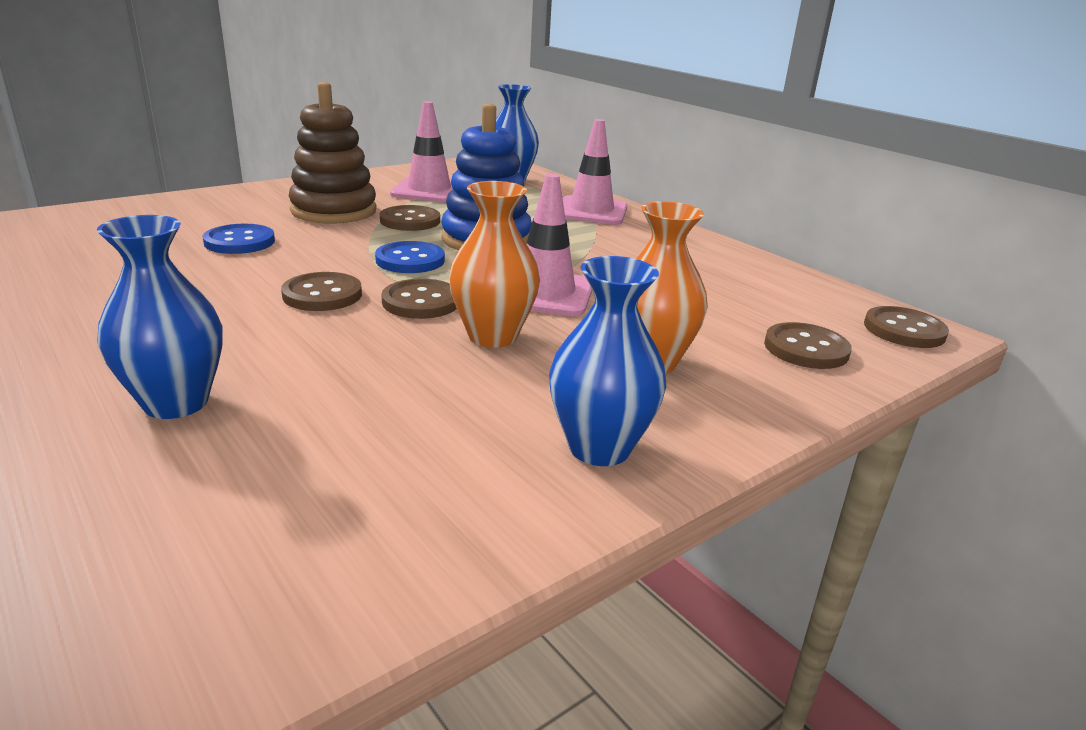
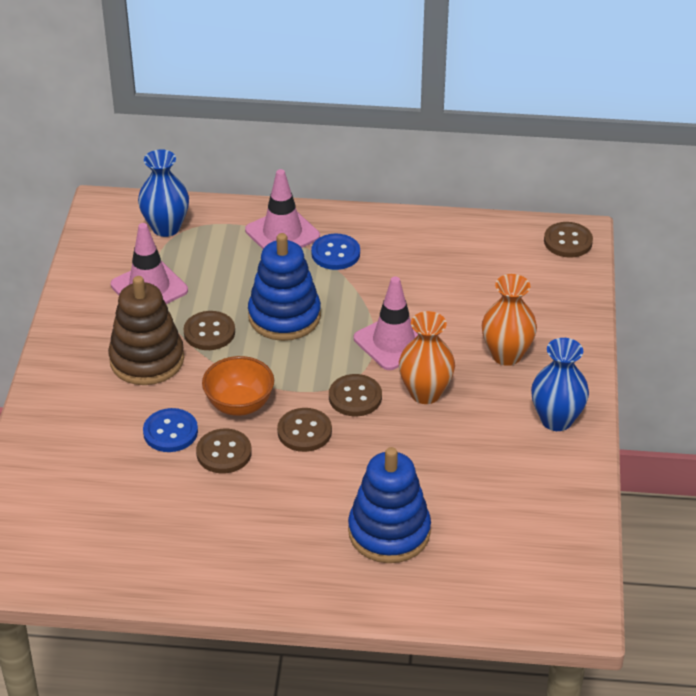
camera: 45 degrees left, 15 degrees up
(176, 403) = (389, 532): blue vase -> blue stacking toy
(323, 256) = (239, 405): none -> orange bowl
(410, 260) = (285, 369): blue button -> blue button (335, 253)
(806, 349) = (548, 292): brown button -> brown button (224, 453)

